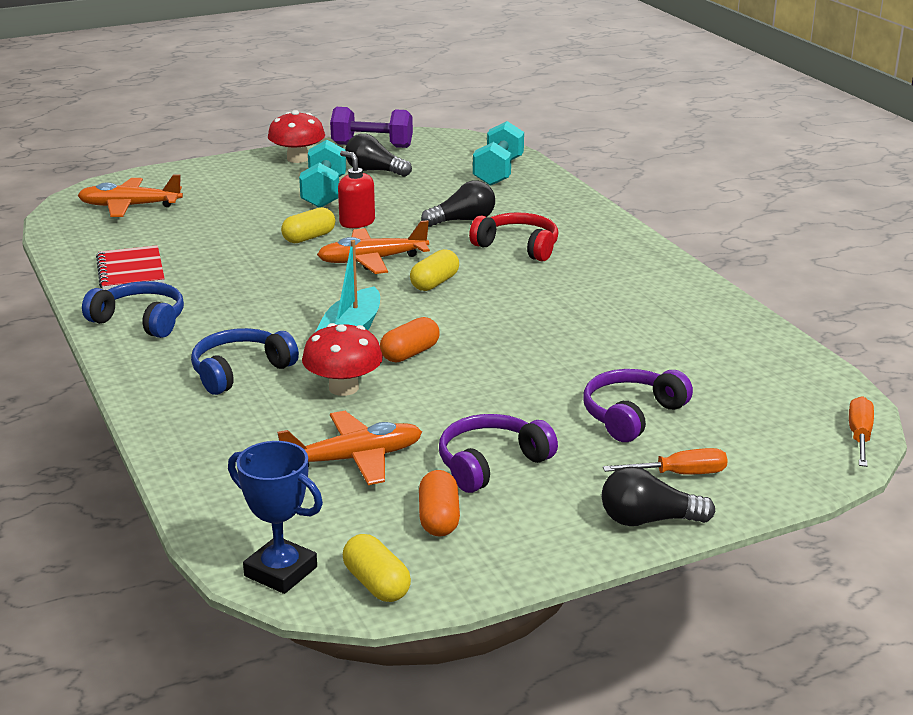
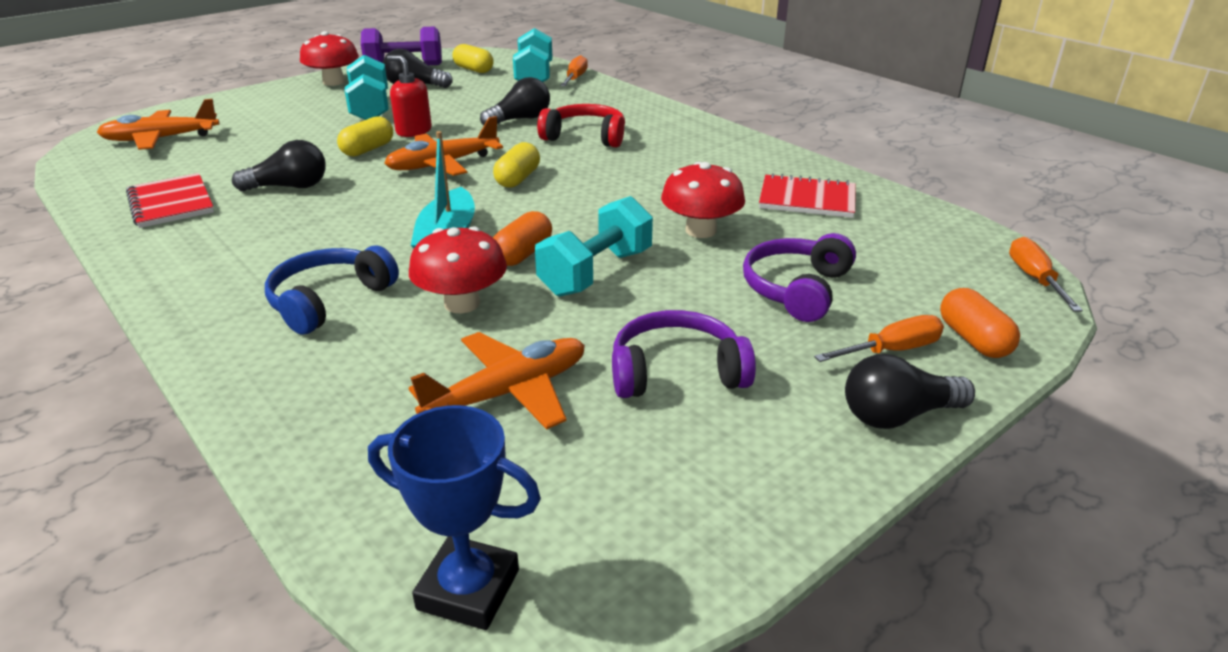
camera: 15 degrees left, 5 degrees up
(141, 320) = (191, 256): blue headphones -> none
(231, 267) = (289, 187): none -> black light bulb
(376, 584) = (613, 582): yellow capsule -> yellow capsule (473, 70)
(439, 518) = (651, 459): orange capsule -> orange capsule (973, 339)
(465, 378) = (596, 273): none -> turquoise dumbbell
(491, 463) = (676, 372): purple headphones -> purple headphones turned 45 degrees clockwise
(540, 178) = (575, 78): none -> orange screwdriver
(577, 353) = (700, 230): none -> red mushroom
(697, 336) = (807, 199): none -> red notebook

